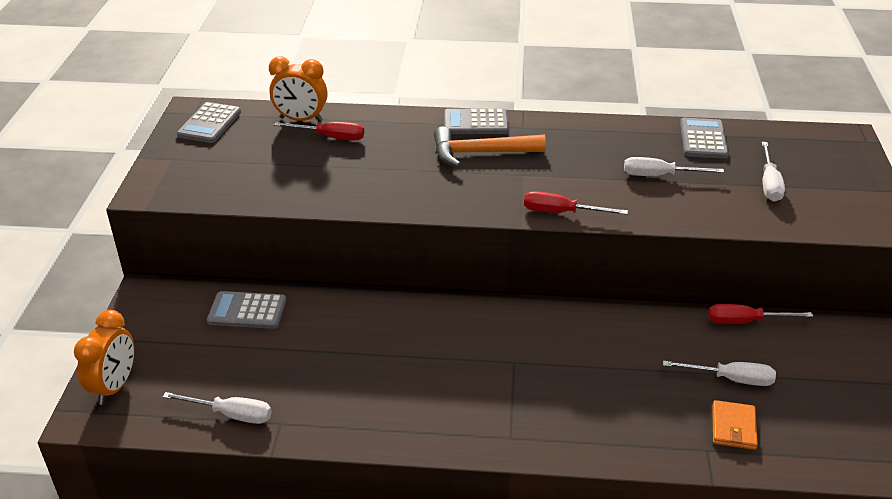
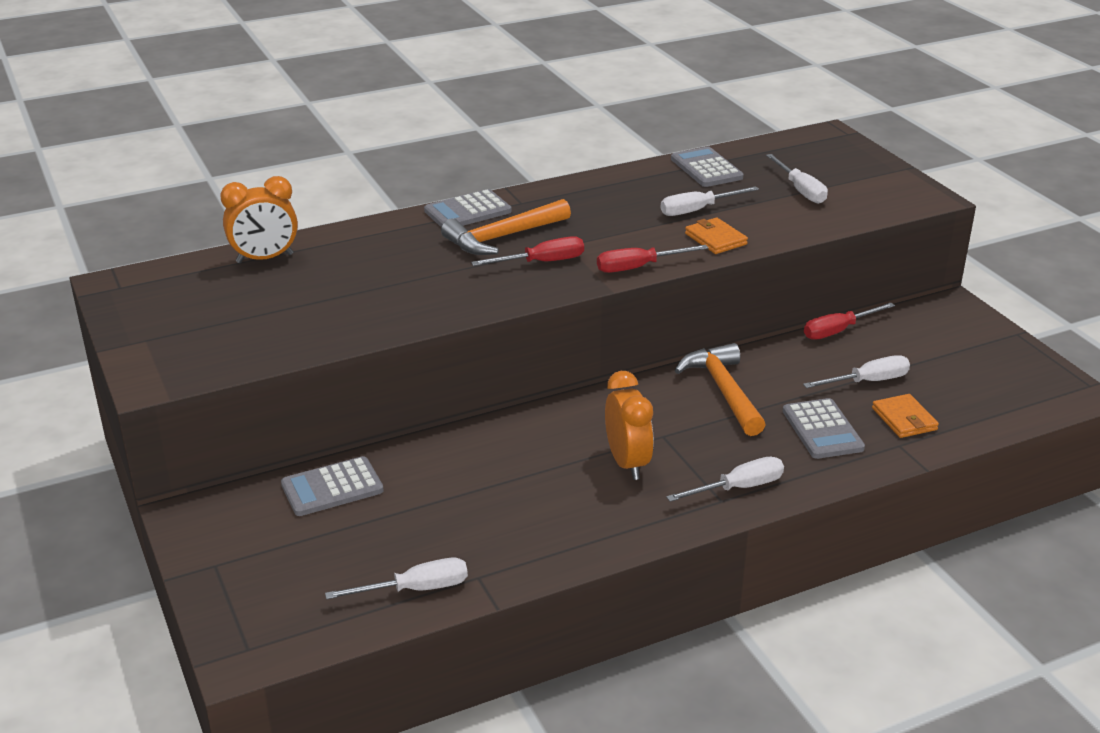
camera: 30 degrees left, 5 degrees down
(115, 386) = (247, 615): orange clock -> orange clock (627, 463)
(209, 124) = (153, 292): grey calculator -> grey calculator (822, 430)
(330, 137) = (320, 266): red screwdriver -> red screwdriver (542, 262)
(534, 432) = (738, 488): none -> white screwdriver
(597, 341) = (723, 391): none -> orange hammer
(649, 207) = (715, 239): none -> orange wallet

